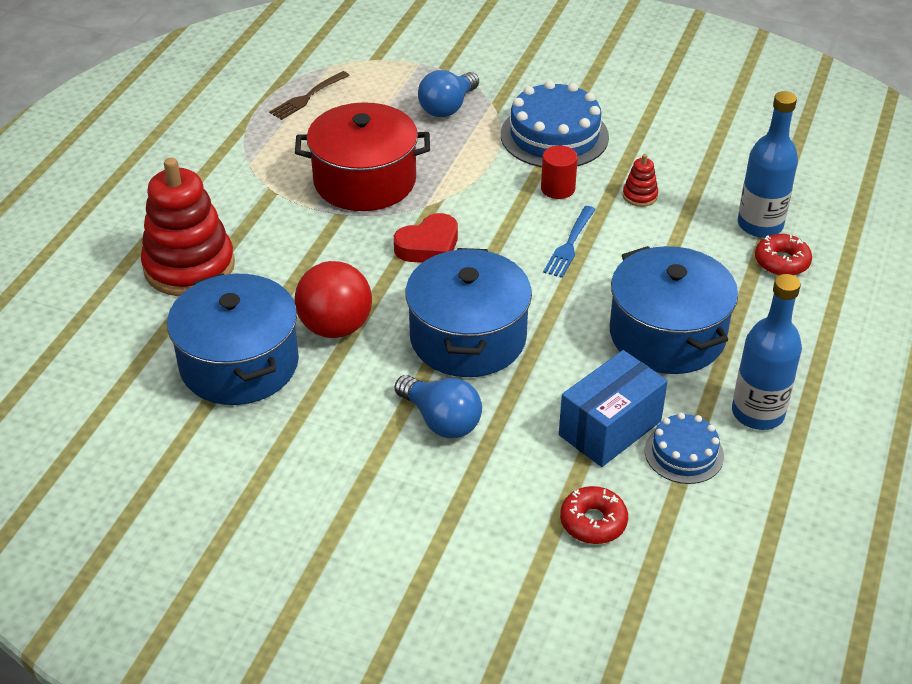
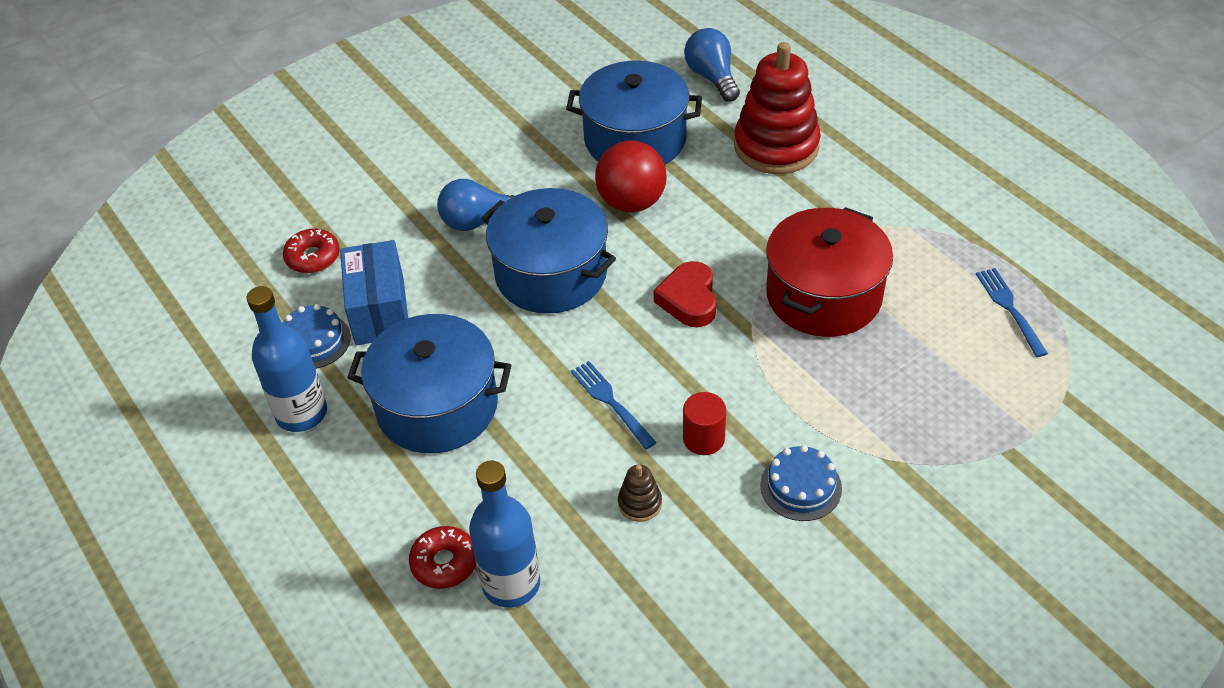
camera: 125 degrees right, 5 degrees up
(308, 97) = (1010, 309): brown fork -> blue fork
(447, 107) = (919, 417): blue light bulb -> blue light bulb (712, 77)
(554, 136) = (801, 486): blue cake -> blue cake, size x0.57
(640, 196) = (640, 503): red stacking toy -> brown stacking toy

